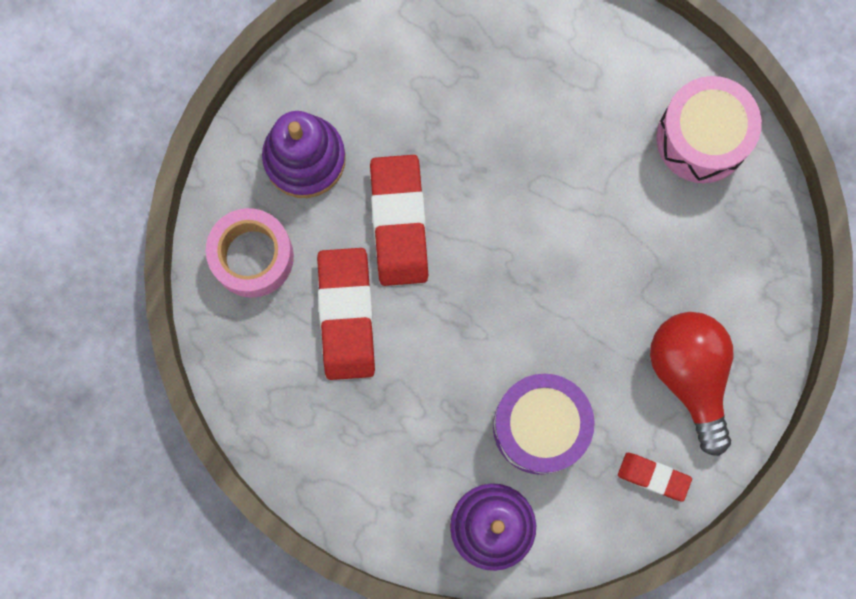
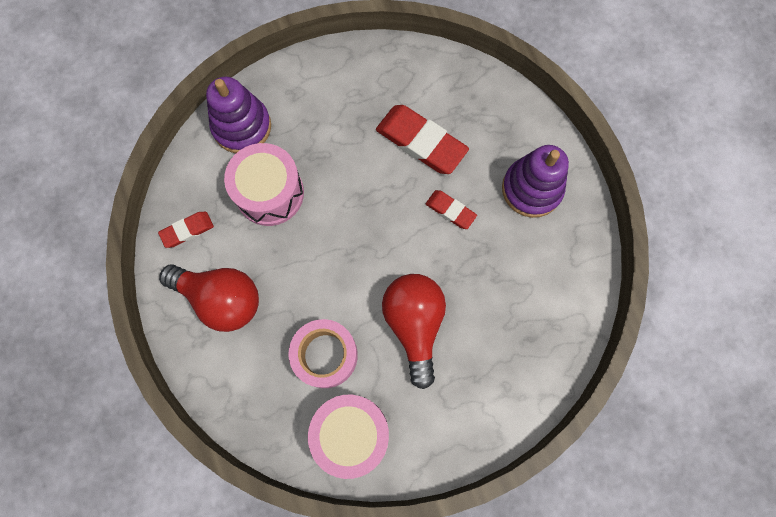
camera: 130 degrees right, 5 degrees down
(252, 256) = (496, 119): pink tape -> pink tape (325, 355)
(399, 222) = (450, 210): red eraser -> red eraser, size x0.53
(540, 426) = (270, 193): purple drum -> pink drum
(549, 163) = (414, 324): none -> red light bulb

